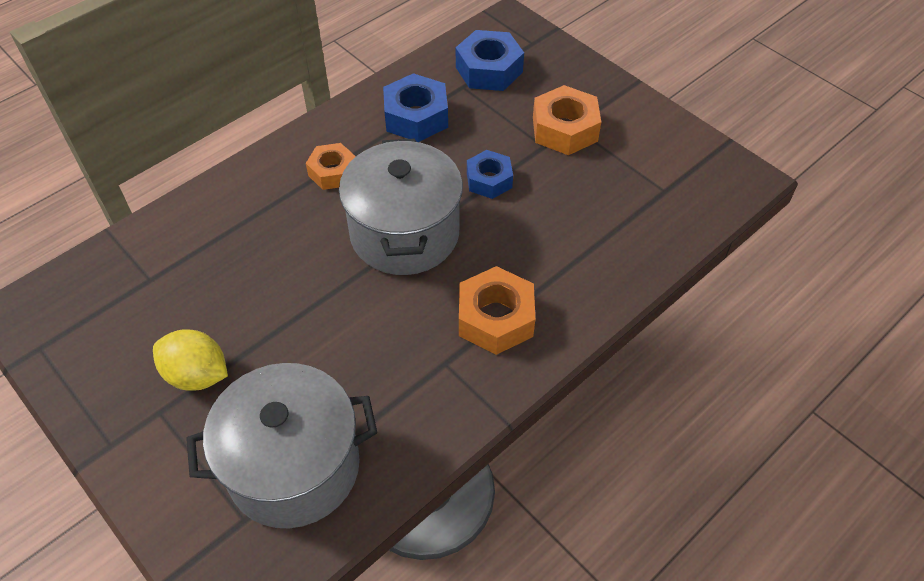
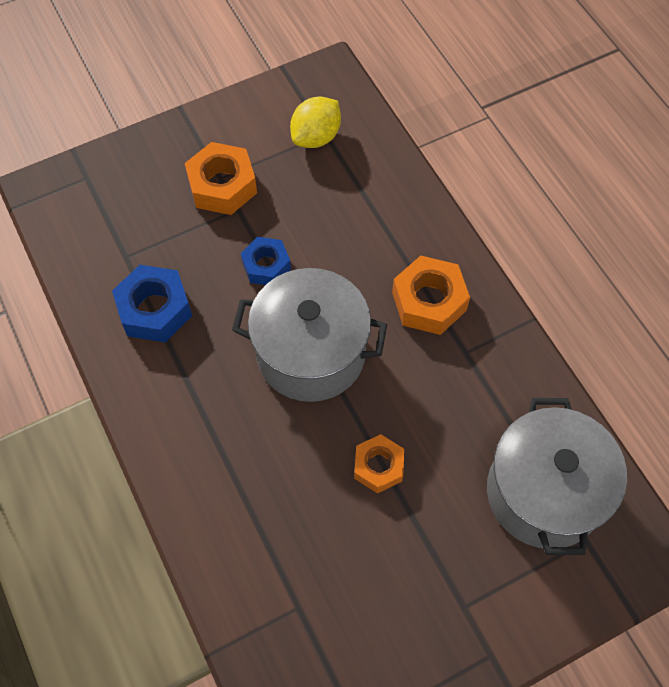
camera: 75 degrees left, 10 degrees up
(197, 375) = (430, 568): yellow lemon -> yellow lemon (316, 137)
(333, 172) = (206, 404): orange nut -> orange nut (378, 466)
(489, 70) = (111, 227): blue nut -> none

